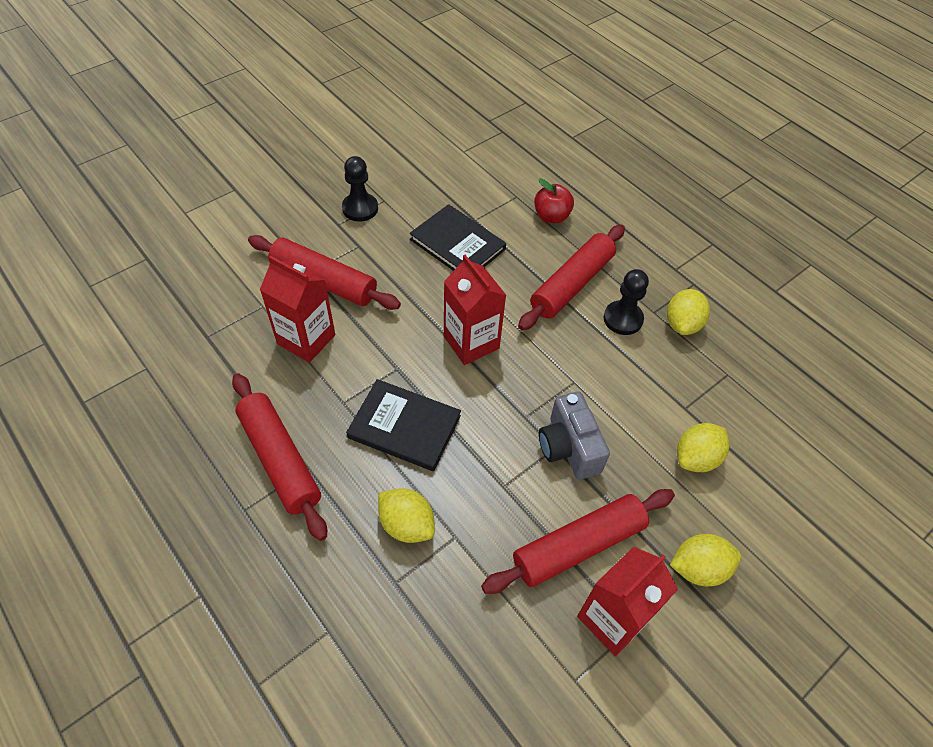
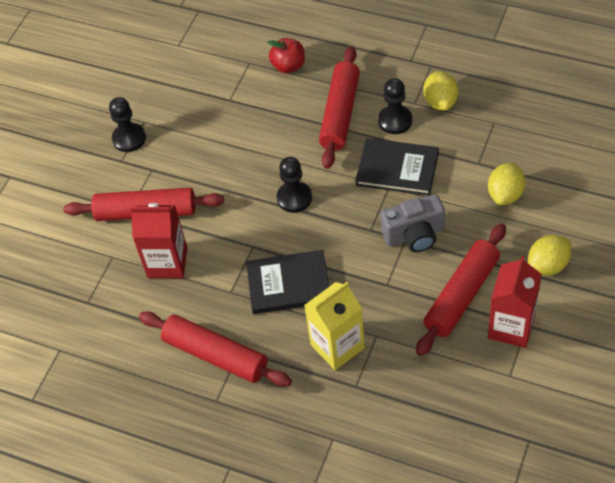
camera: 20 degrees left, 0 degrees up
(407, 524) = (337, 346): yellow lemon -> yellow carton
(457, 244) = (230, 127): black book -> black book (397, 169)
(471, 342) = (294, 198): red carton -> black pawn
(568, 448) = (414, 235): grey camera -> grey camera turned 60 degrees counterclockwise

